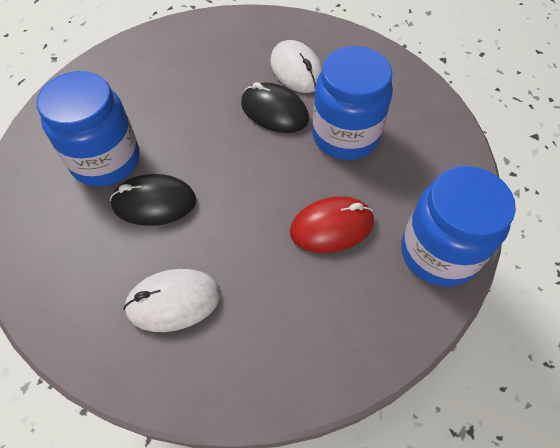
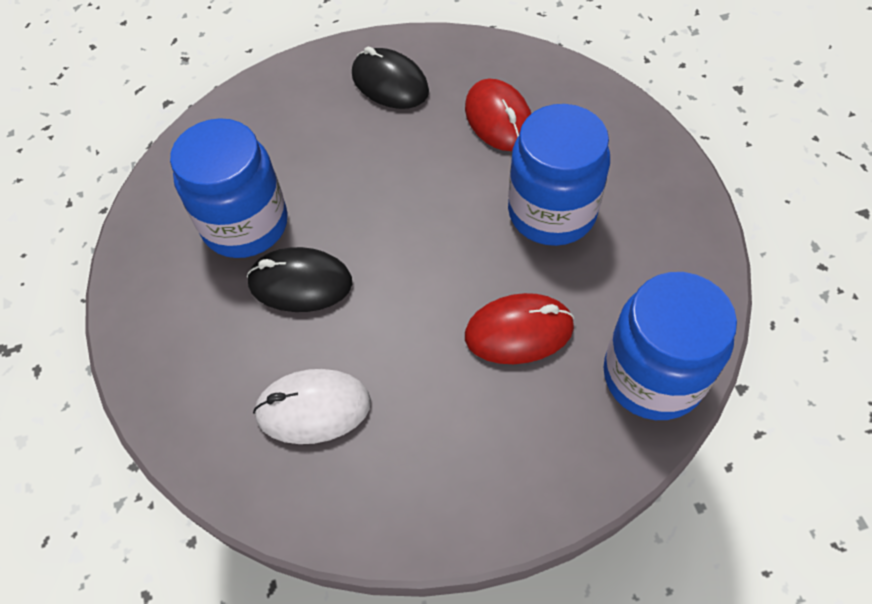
camera: 10 degrees right, 0 degrees up
(274, 111) = (463, 174): black mouse -> black mouse (390, 83)
(296, 70) = (498, 119): white mouse -> red mouse

